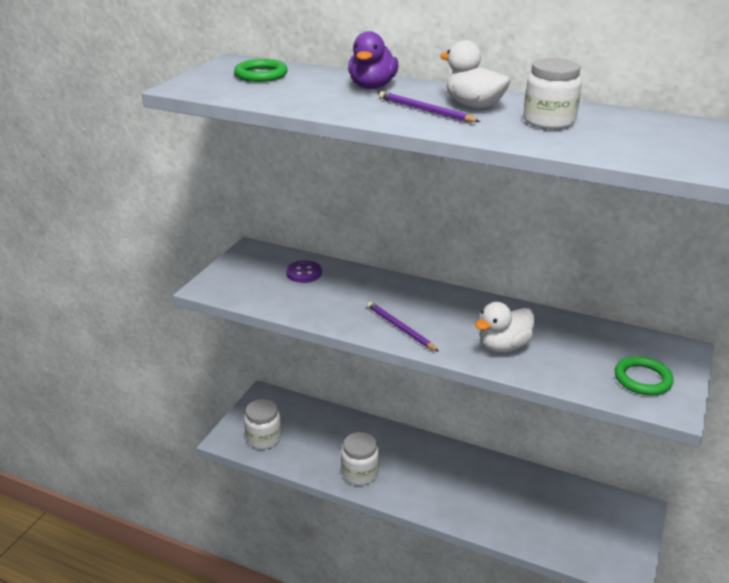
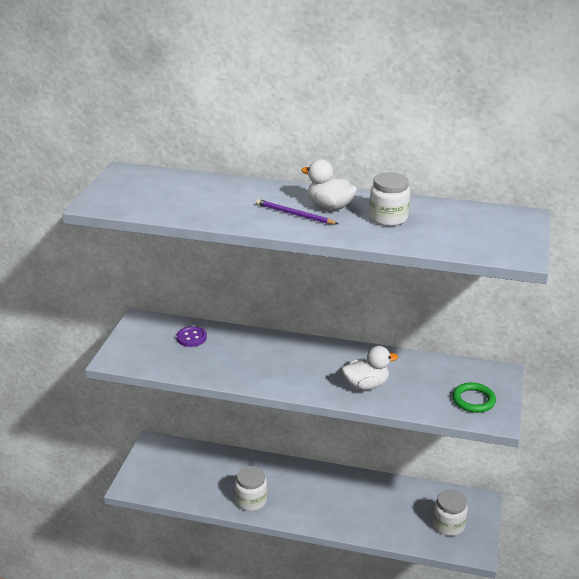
camera: 10 degrees left, 0 degrees up
(261, 75) = (153, 185): green ring -> none
(264, 438) = (162, 481): white jar -> white jar (448, 525)
(372, 87) = (247, 192): purple duck -> none
(400, 328) = (282, 379): purple pencil -> none
(503, 346) = (366, 385): white duck -> white duck turned 150 degrees counterclockwise

